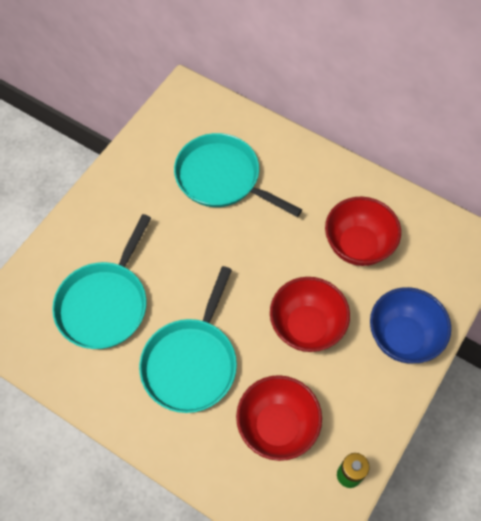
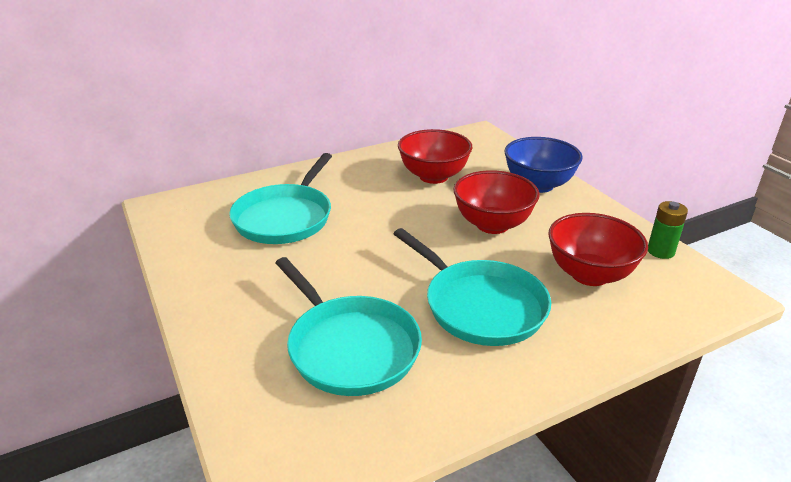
camera: 60 degrees left, 30 degrees down
(221, 178) = (285, 218): turquoise pan -> turquoise pan turned 45 degrees counterclockwise

